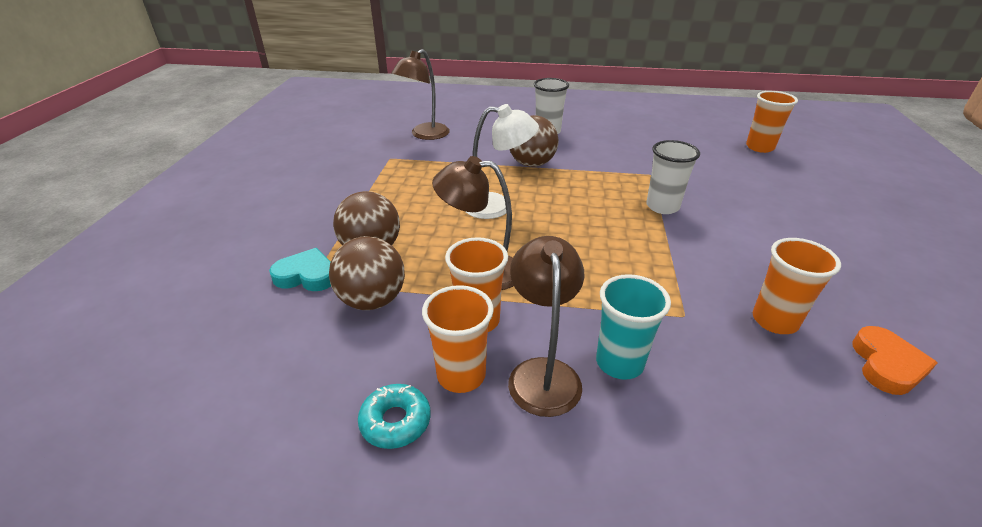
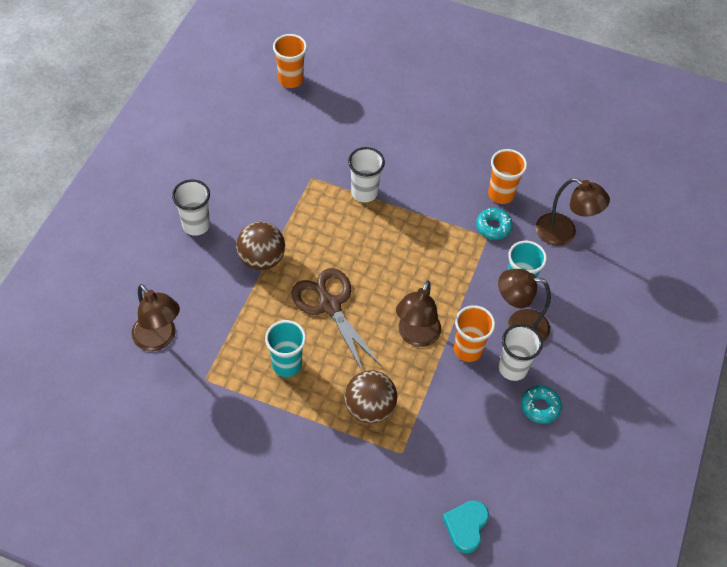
camera: 80 degrees left, 20 degrees up
(307, 275) = (393, 456): turquoise heart -> turquoise heart (466, 526)
(372, 300) = (433, 411): brown ball -> none
(415, 193) = (287, 364): none -> turquoise cup
(461, 375) = (513, 368): orange cup -> white cup
(498, 206) = (330, 305): white lamp -> brown scissors
(707, 320) = (493, 227): none -> turquoise donut
(770, 414) = (563, 234): none -> brown lamp
(886, 365) = (542, 165): orange heart -> none

